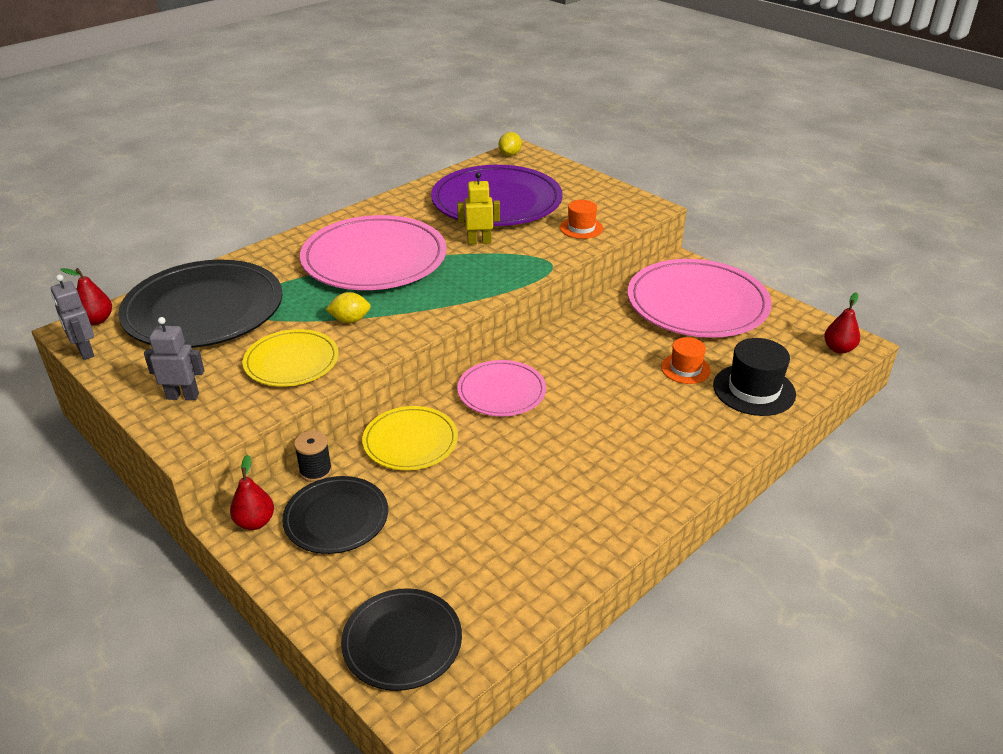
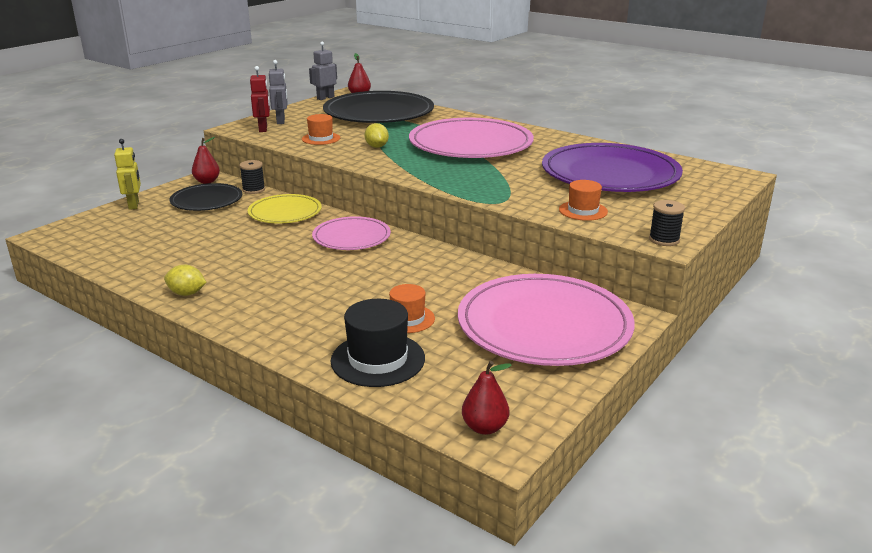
camera: 80 degrees right, 10 degrees down
(212, 413) = (263, 129): none -> red robot
(291, 361) = (321, 138): yellow plate -> orange hat
(402, 641) = (92, 229): black plate -> none
(479, 242) = (523, 173): yellow robot -> yellow robot (134, 205)
(510, 154) = (726, 172): yellow lemon -> yellow lemon (187, 293)
(645, 207) = (664, 240): none -> black spool

